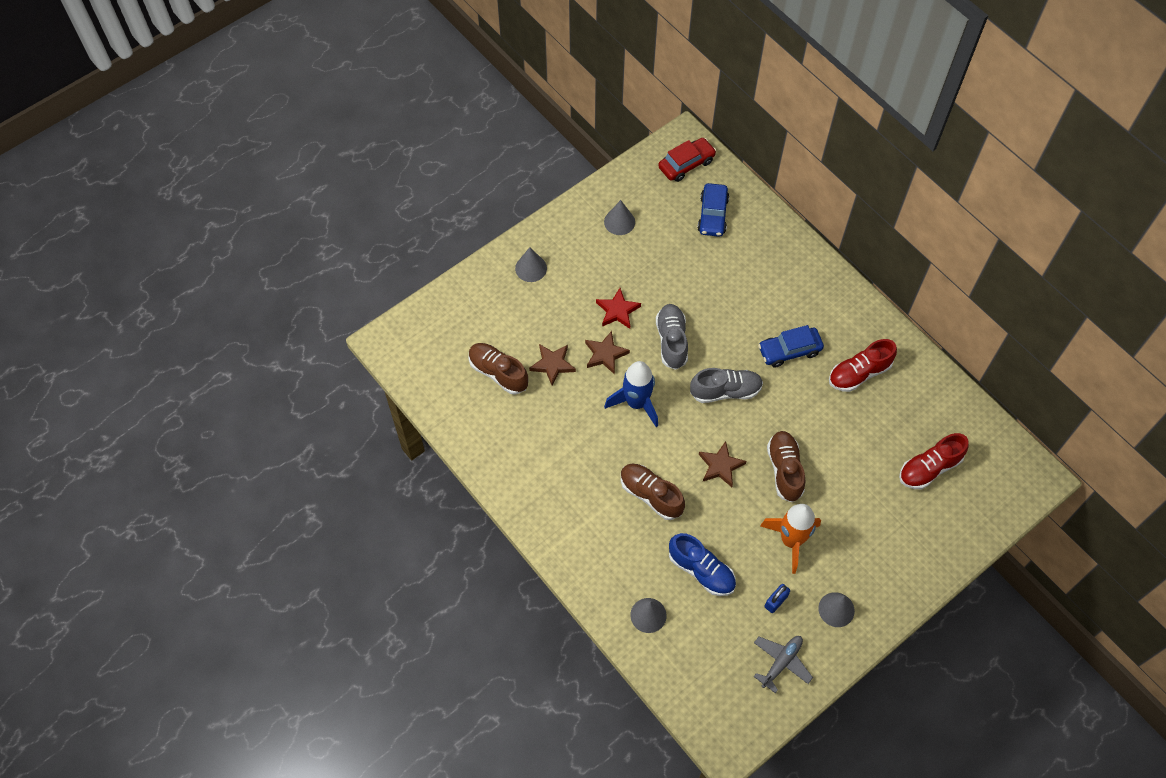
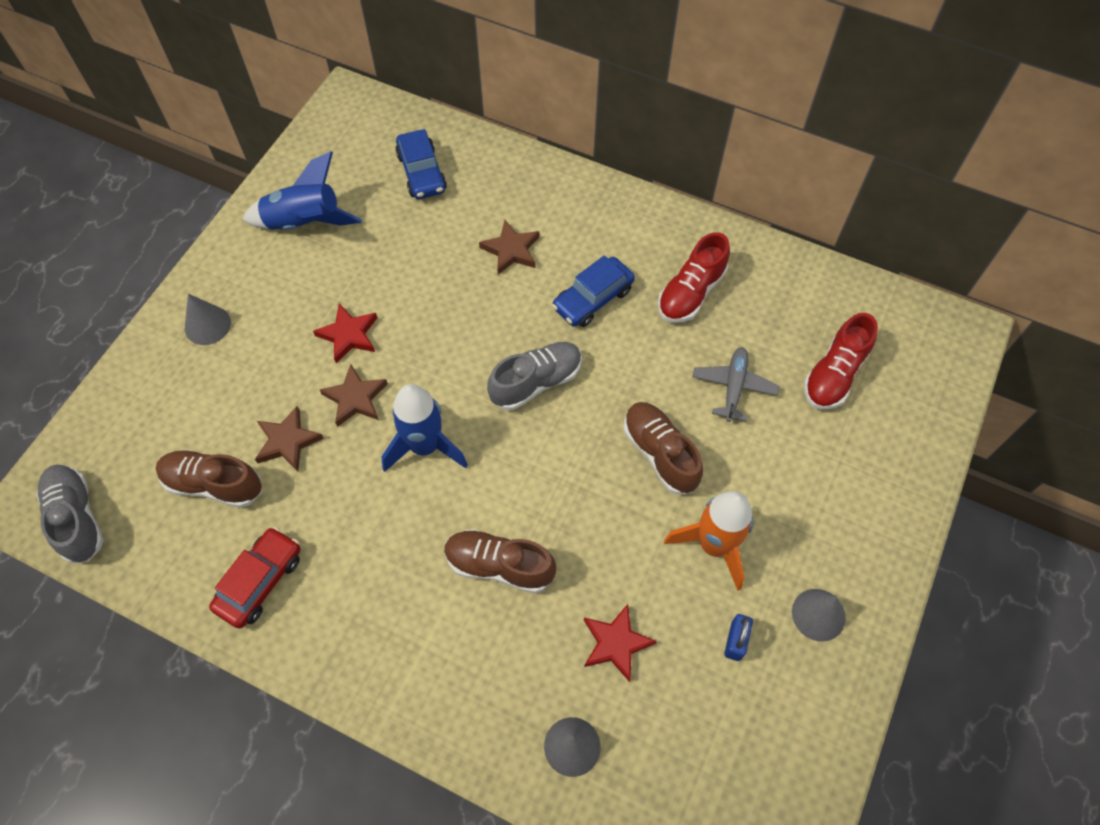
camera: 25 degrees left, 0 degrees up
(619, 222) = (305, 223): grey cone -> blue rocket
(671, 341) = (437, 346): grey shoe -> grey shoe (77, 518)
(686, 164) = (362, 125): red car -> red car (260, 581)
(701, 570) = (616, 643): blue shoe -> red star
(720, 466) = (575, 484): brown star -> brown star (511, 250)
(781, 663) = (786, 728): grey plane -> grey plane (733, 387)

